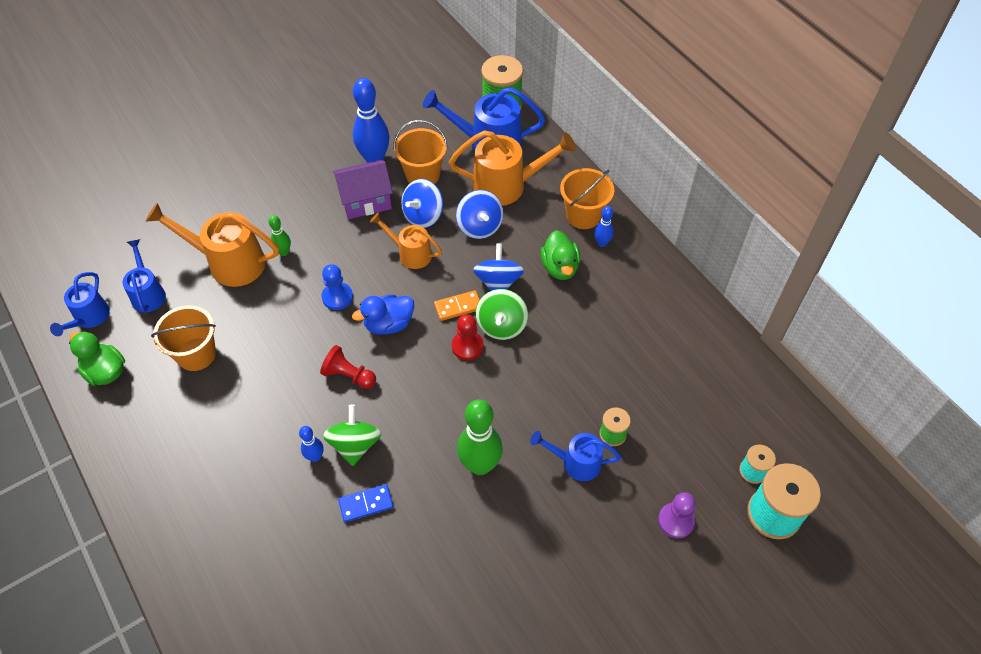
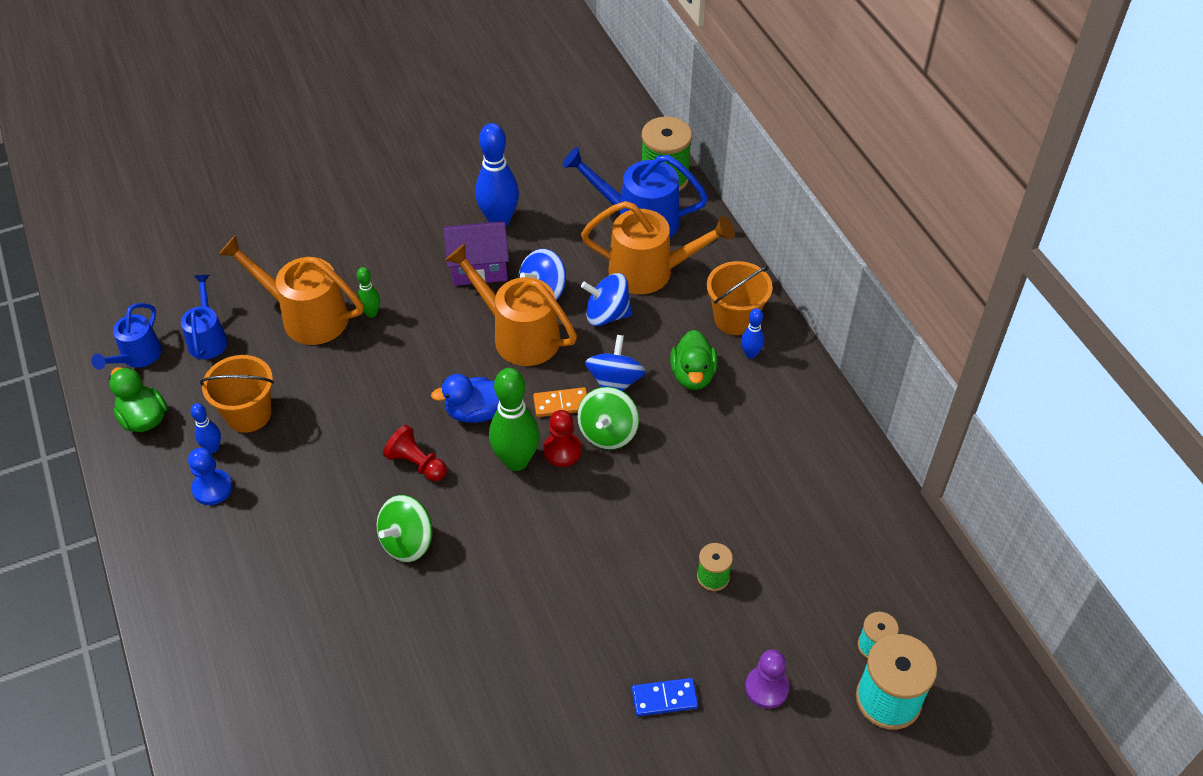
camera: 10 degrees right, 5 degrees down
(315, 457) = (359, 548): blue bowling pin -> blue bowling pin (213, 448)
(337, 297) = (422, 373): blue pawn -> blue pawn (212, 488)
(355, 444) = (407, 542): green spinning top -> green spinning top turned 150 degrees counterclockwise
(366, 504) = (406, 610): blue domino -> blue domino (664, 698)
(410, 253) = (518, 335): orange watering can -> orange watering can, size x1.66
(422, 175) = (552, 246): orange bucket -> none
(479, 226) = (607, 315): blue spinning top -> blue spinning top turned 105 degrees clockwise
(480, 465) = (547, 587): green bowling pin -> green bowling pin (516, 461)
(575, 462) = (661, 602): blue watering can -> none

